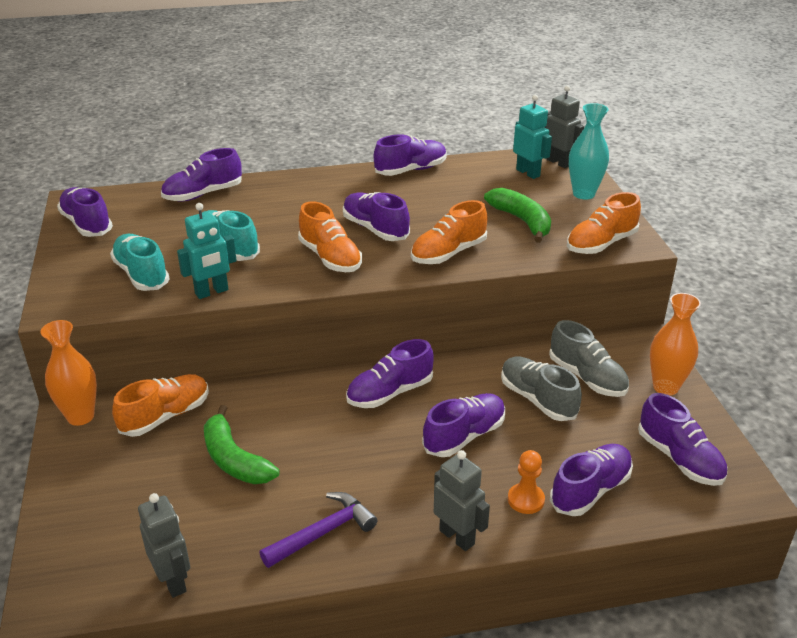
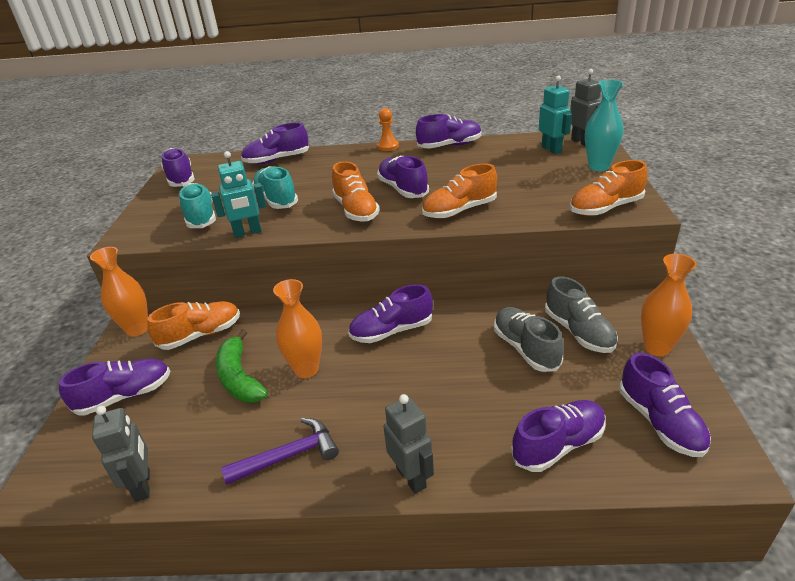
camera: 15 degrees right, 0 degrees up
(308, 443) = (306, 369): none -> orange vase
(464, 436) = (447, 377): purple shoe -> purple shoe (125, 396)
(522, 221) = (535, 187): green banana -> none
(526, 500) = (489, 447): orange pawn -> orange pawn (388, 146)

